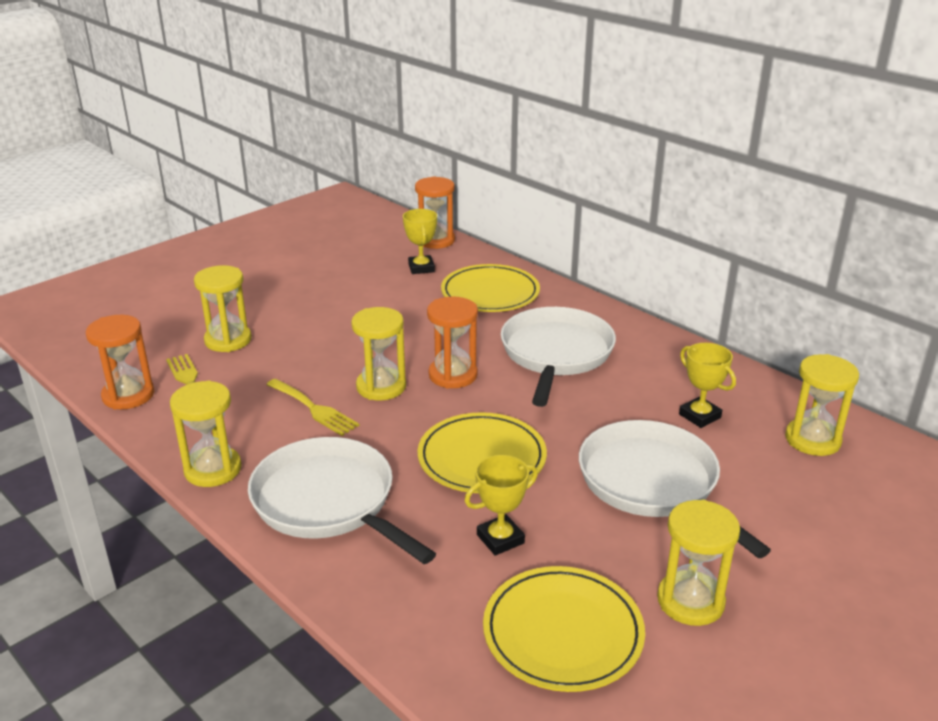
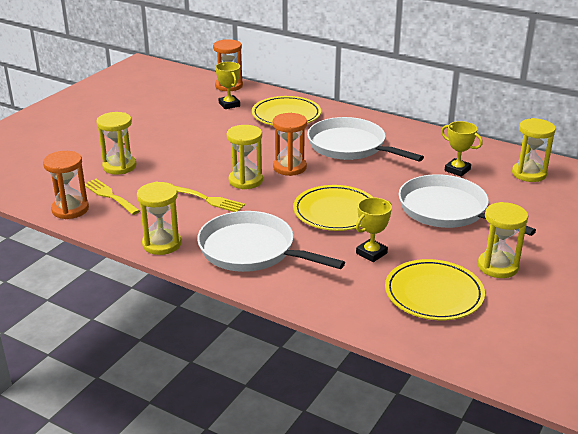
camera: 15 degrees left, 0 degrees up
(556, 354) = (350, 146): white pan -> white pan turned 45 degrees counterclockwise

